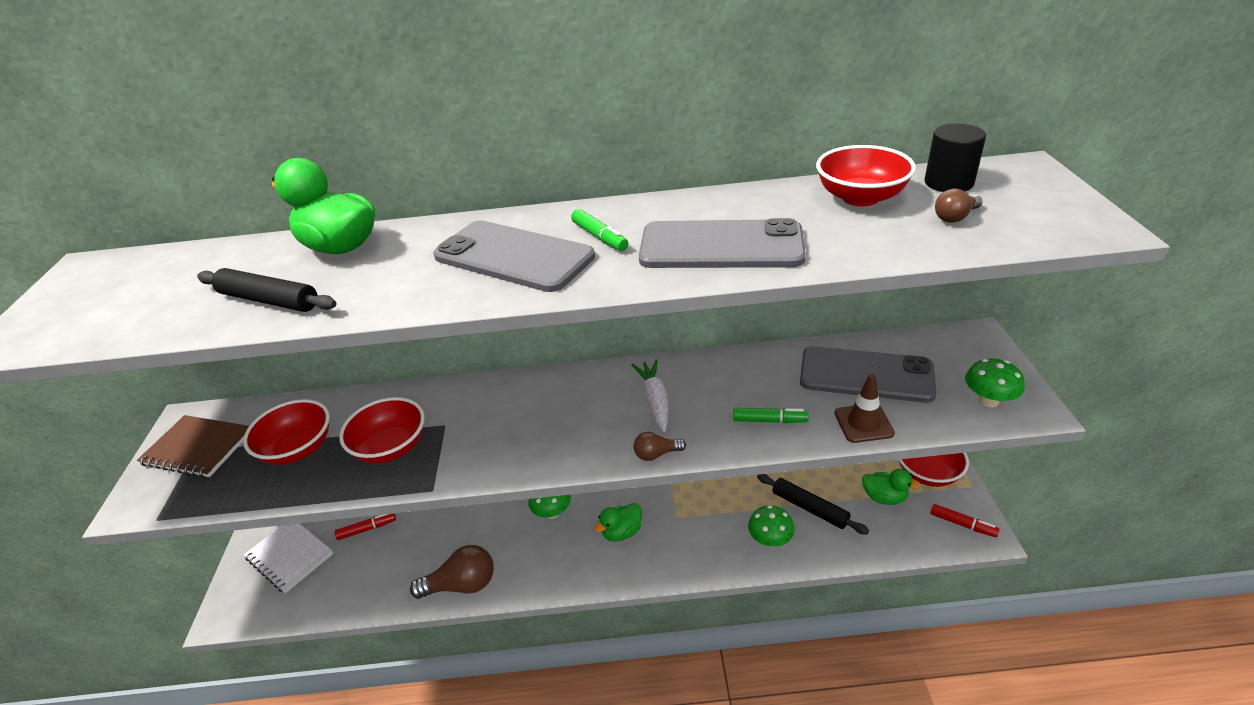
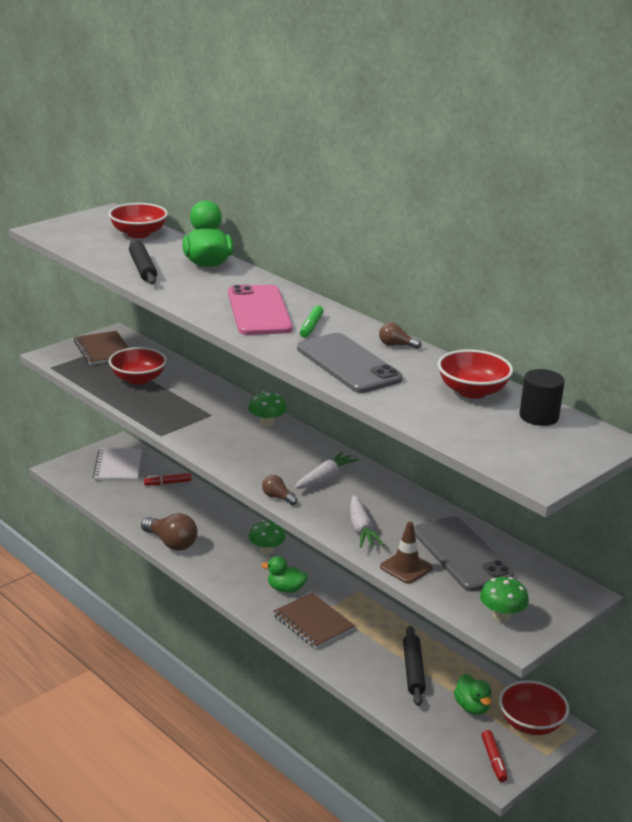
camera: 45 degrees right, 10 degrees down
(367, 529) = (167, 483): red marker -> red marker turned 135 degrees clockwise
(391, 447) = (174, 407): red bowl -> red bowl (138, 234)
(514, 256) = (259, 311): grey phone -> pink phone
(688, 540) = (313, 622): none -> brown notebook
(769, 420) = (361, 529): green marker -> white carrot
(770, 540) = (359, 662): green mushroom -> green mushroom (267, 423)
(955, 217) = (487, 427): brown light bulb -> brown light bulb (396, 345)

